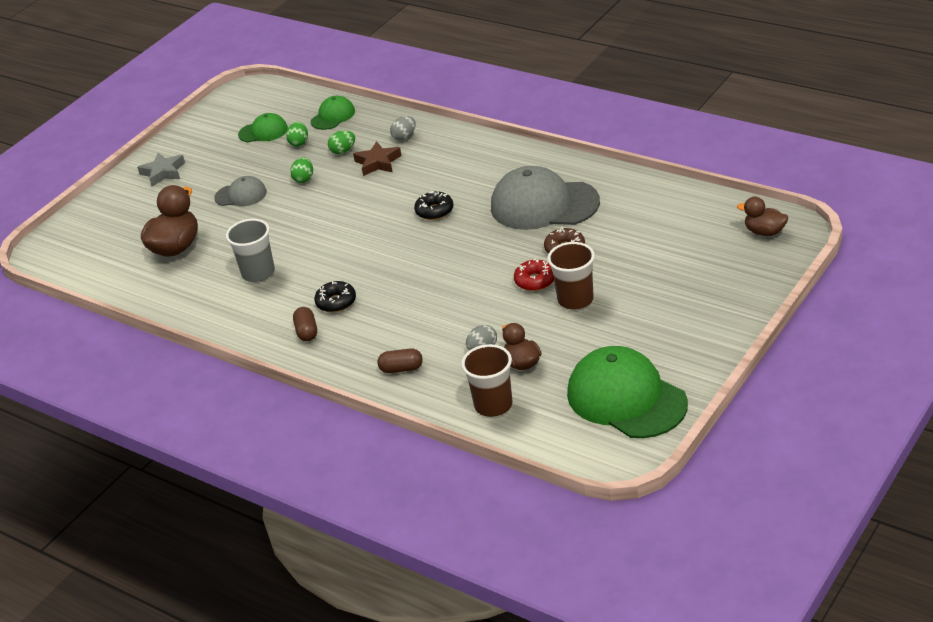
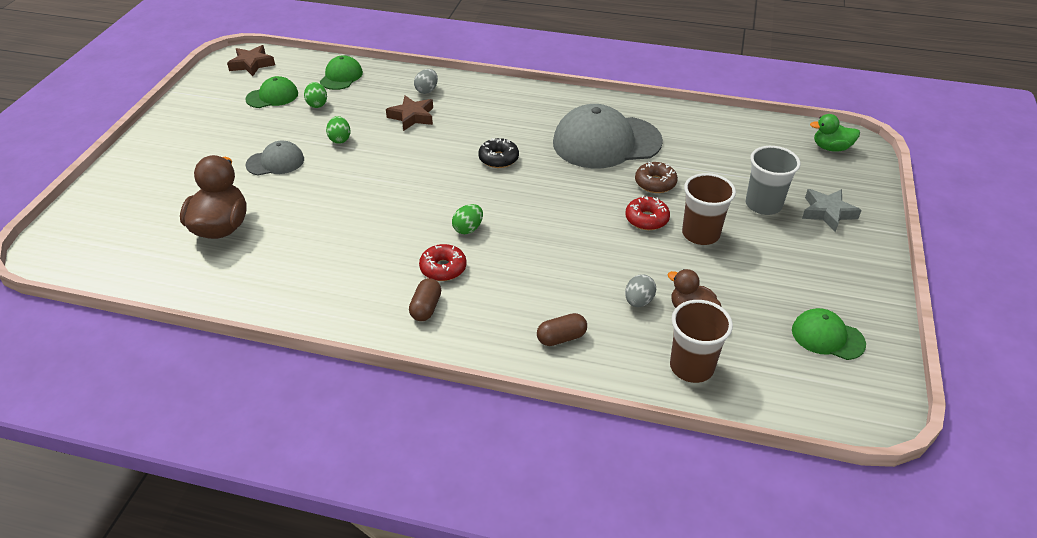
camera: 25 degrees left, 5 degrees up
(163, 172) = (173, 146): grey star -> grey star (827, 213)
(258, 97) = (252, 64): none -> brown star
(258, 273) = (334, 245): grey cup -> grey cup (763, 205)
(307, 332) = (426, 308): brown capsule -> brown capsule turned 45 degrees clockwise
(336, 302) = (443, 268): black donut -> red donut
(343, 151) = (369, 108): green egg -> green egg (468, 229)
(626, 398) = (827, 337): green cap -> green cap, size x0.51
(764, 232) = (831, 148): brown duck -> green duck

